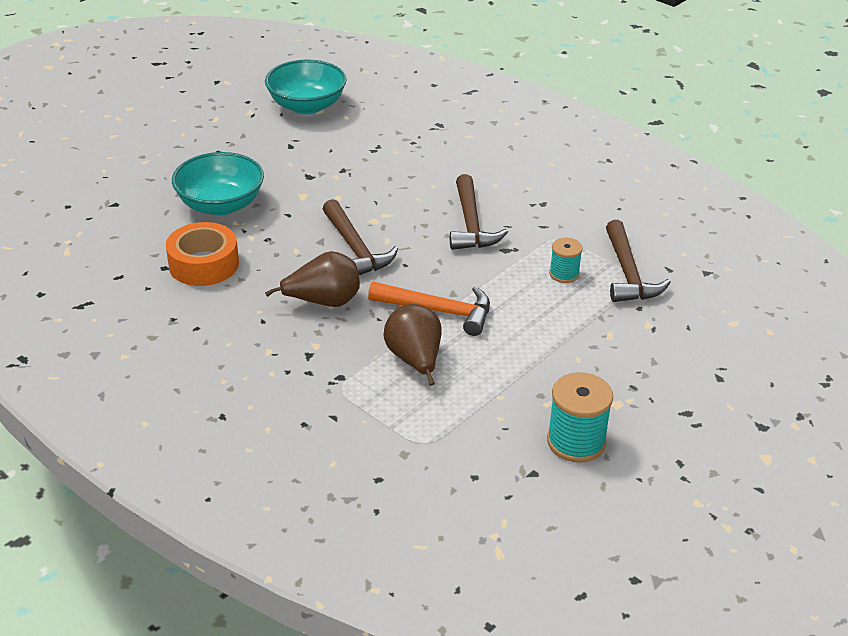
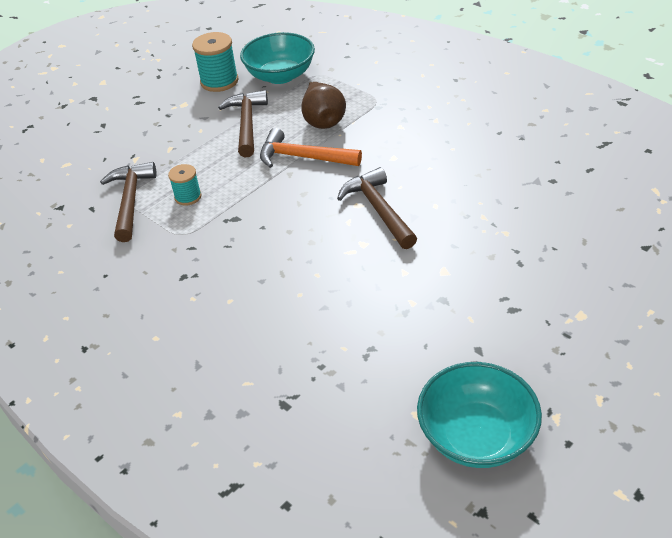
camera: 175 degrees left, 5 degrees up
(203, 264) = (517, 185): orange tape -> none
(220, 205) = (529, 252): turquoise bowl -> turquoise bowl (280, 76)
(323, 302) = (400, 159): brown pear -> none
(471, 224) = (264, 244): brown hammer -> brown hammer (247, 124)

